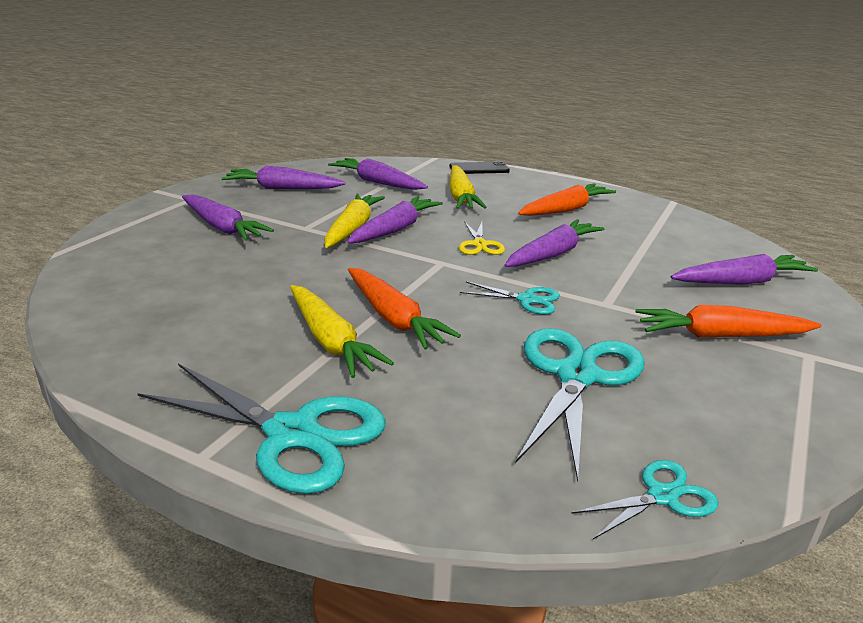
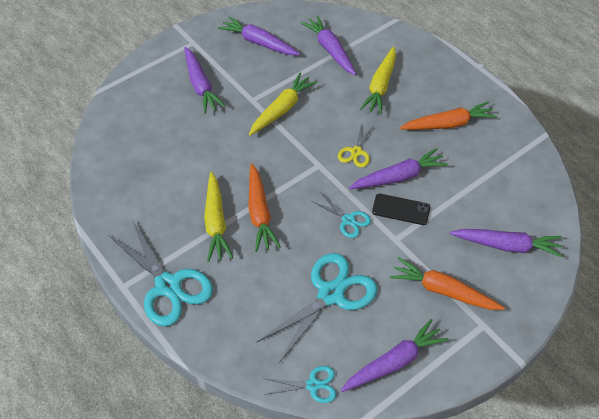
camera: 25 degrees right, 25 degrees up
(395, 229) = (310, 118): purple carrot -> purple carrot (394, 362)
(479, 169) = (421, 46): black phone -> black phone (401, 209)

